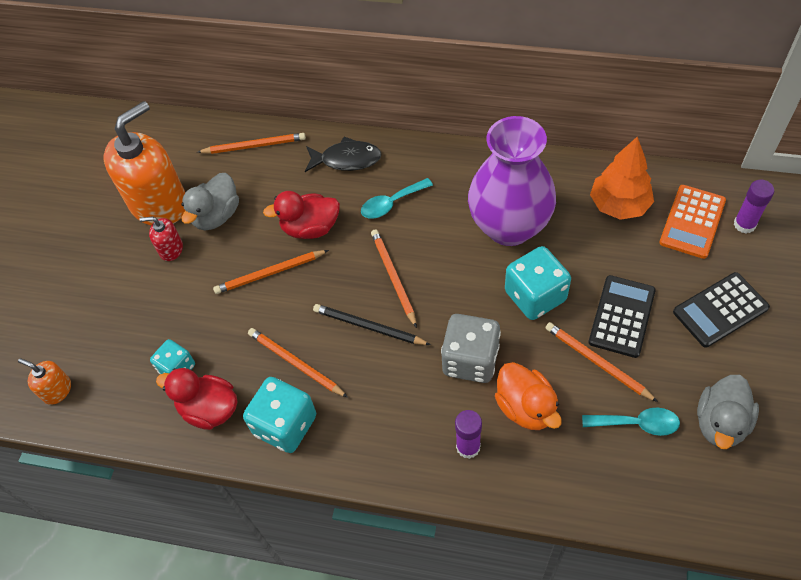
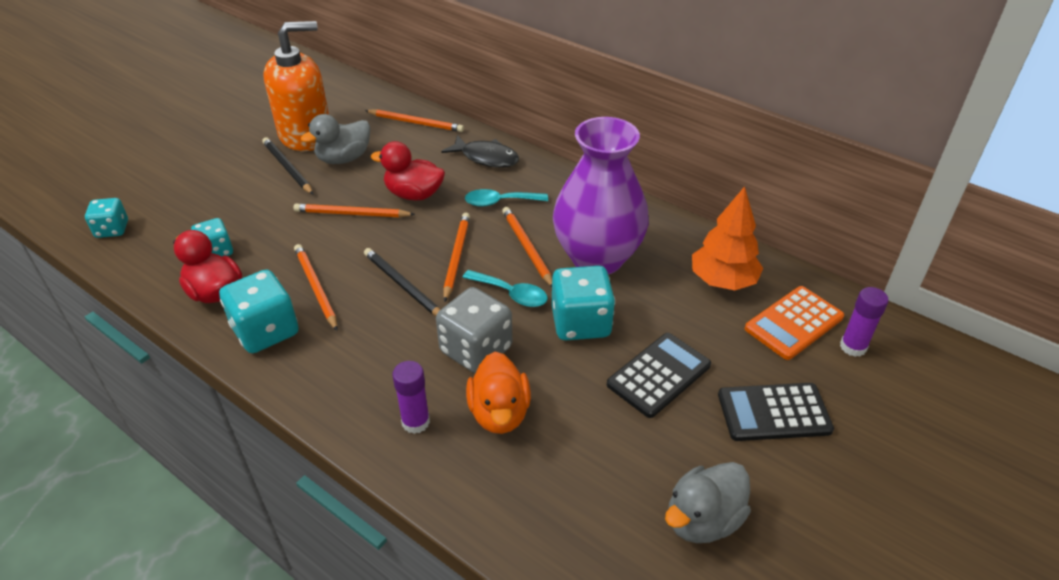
camera: 20 degrees right, 15 degrees down
(57, 390) = (112, 229): orange soap dispenser -> turquoise dice
(171, 249) = (287, 168): red soap dispenser -> black pencil
(597, 362) = (603, 404): orange pencil -> orange pencil (526, 248)
(637, 423) = (606, 478): turquoise spoon -> turquoise spoon (511, 294)

